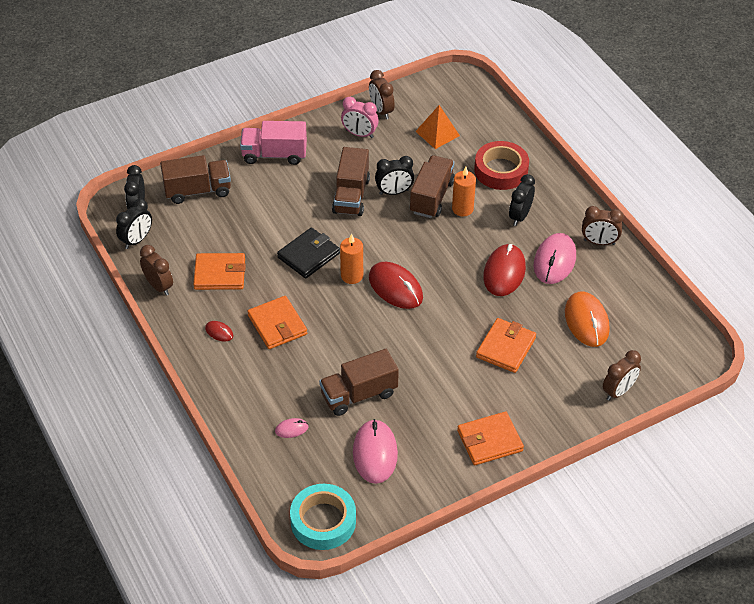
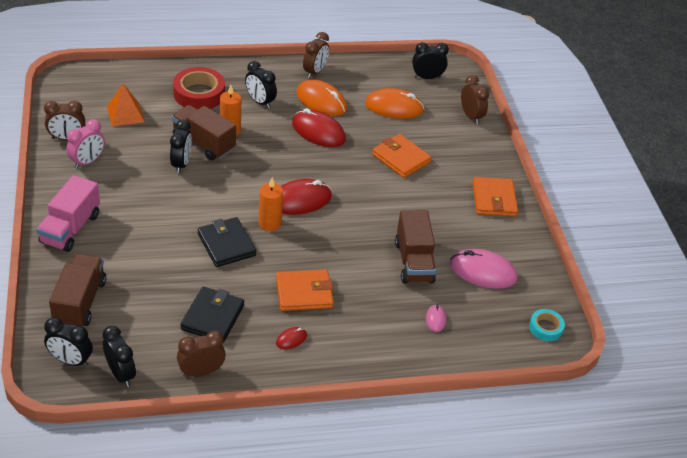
camera: 75 degrees left, 5 degrees down
(220, 274) = (212, 317): orange wallet -> black wallet
(323, 521) = (545, 328): turquoise tape -> turquoise tape, size x0.54
(351, 195) = (166, 192): brown truck -> none
(554, 261) = (321, 101): pink mouse -> orange mouse
(661, 336) = (427, 77): none -> black clock

